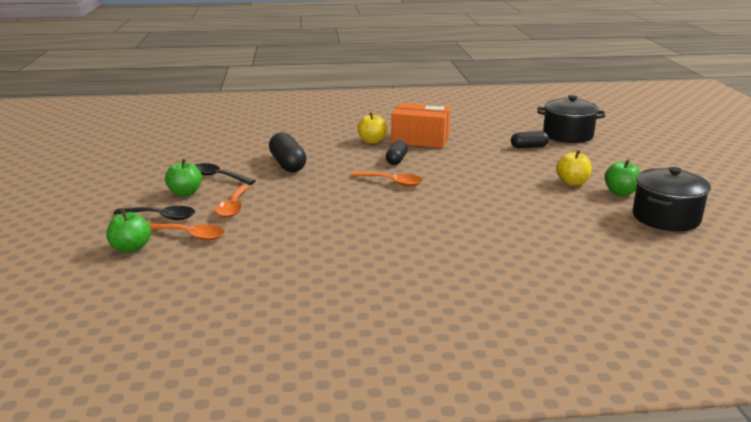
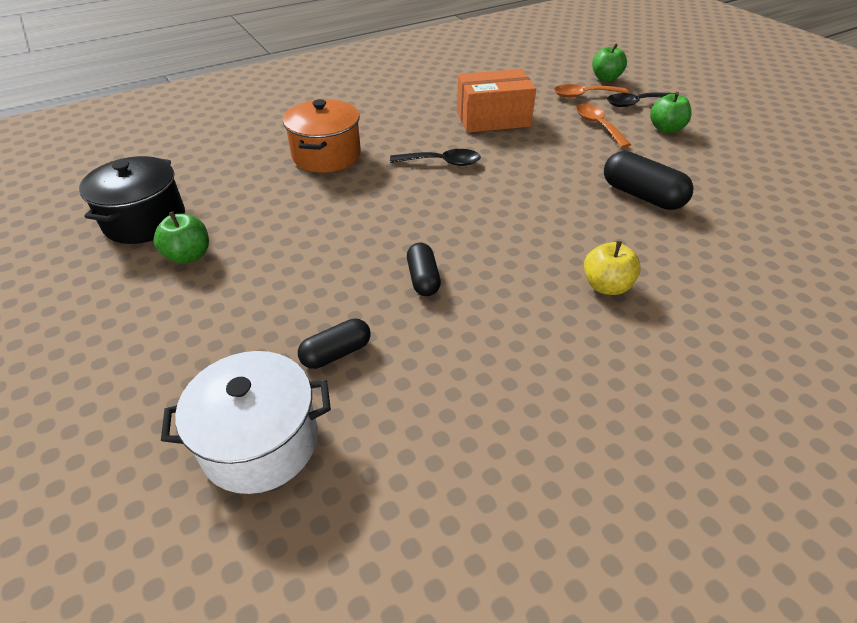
camera: 155 degrees right, 20 degrees up
(217, 177) = (678, 156): black spoon -> black spoon (442, 162)
(392, 182) = (487, 197): orange spoon -> none
(396, 160) = (522, 245): black capsule -> black capsule (423, 279)
(420, 139) = (537, 317): orange box -> orange box (493, 119)
(504, 234) = (326, 155): none -> orange pot
(568, 135) = (260, 442): black pot -> white pot
(572, 182) = (256, 261): yellow apple -> none

